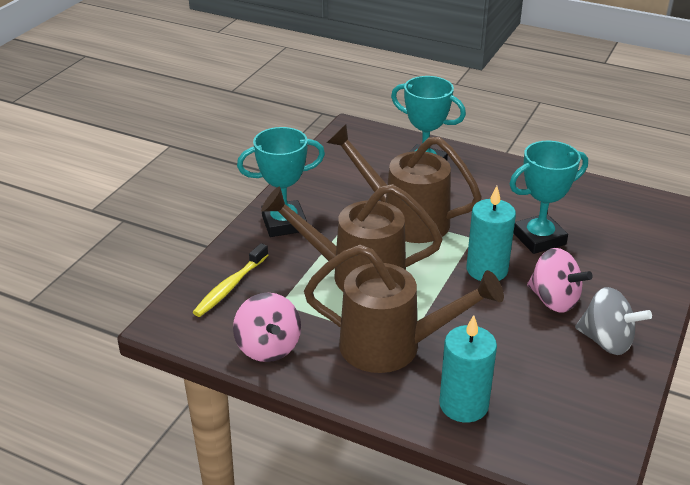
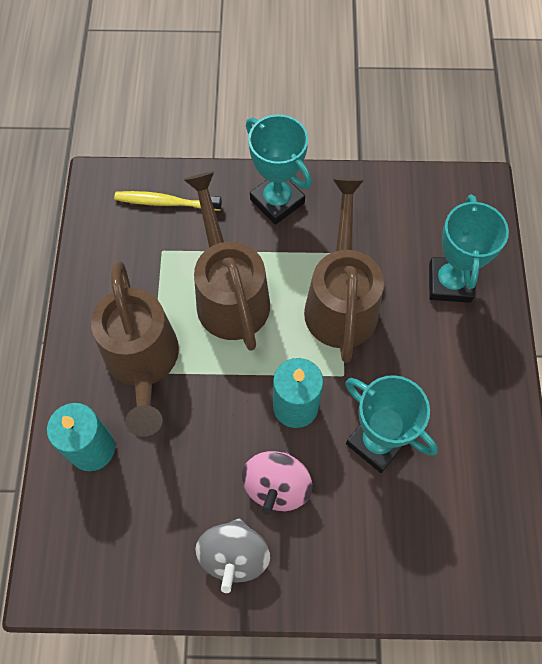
camera: 65 degrees right, 30 degrees up
(268, 347) = (101, 267): pink spinning top -> none

